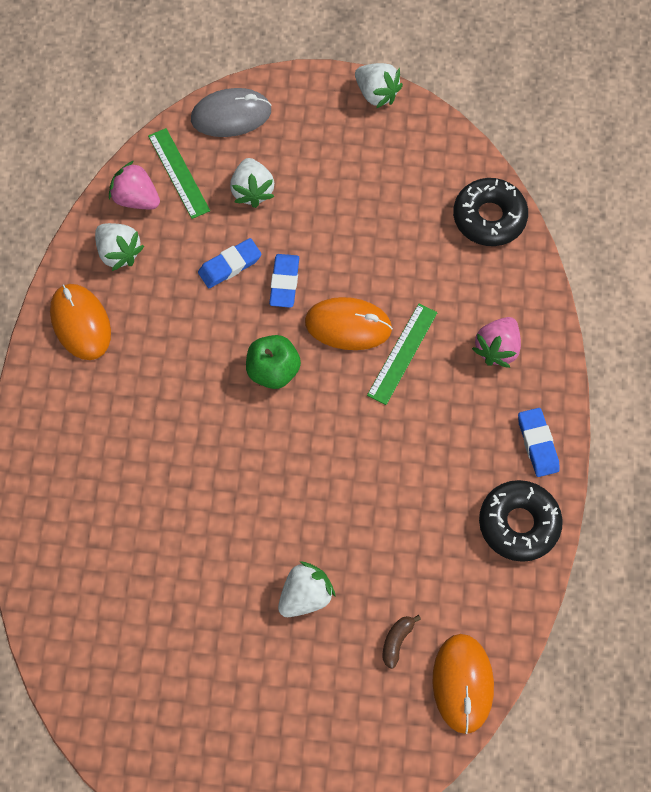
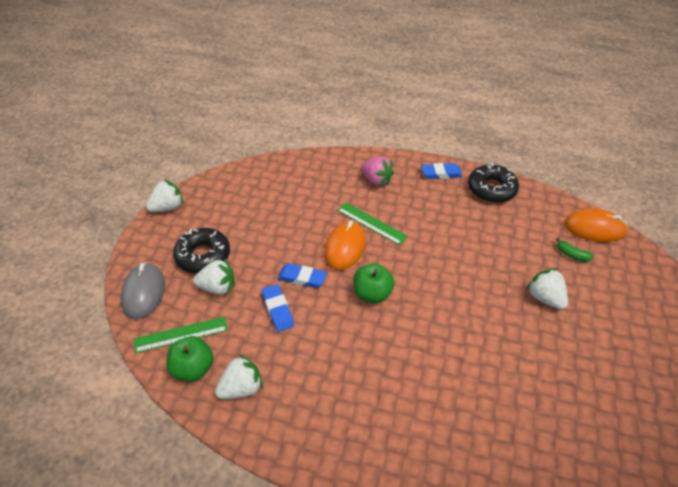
camera: 80 degrees left, 20 degrees down
(81, 323) = (302, 427): orange mouse -> none
(136, 199) = (193, 369): pink strawberry -> green apple
(397, 641) = (571, 255): brown banana -> green banana
(489, 217) = (284, 170): black donut -> black donut (203, 256)

